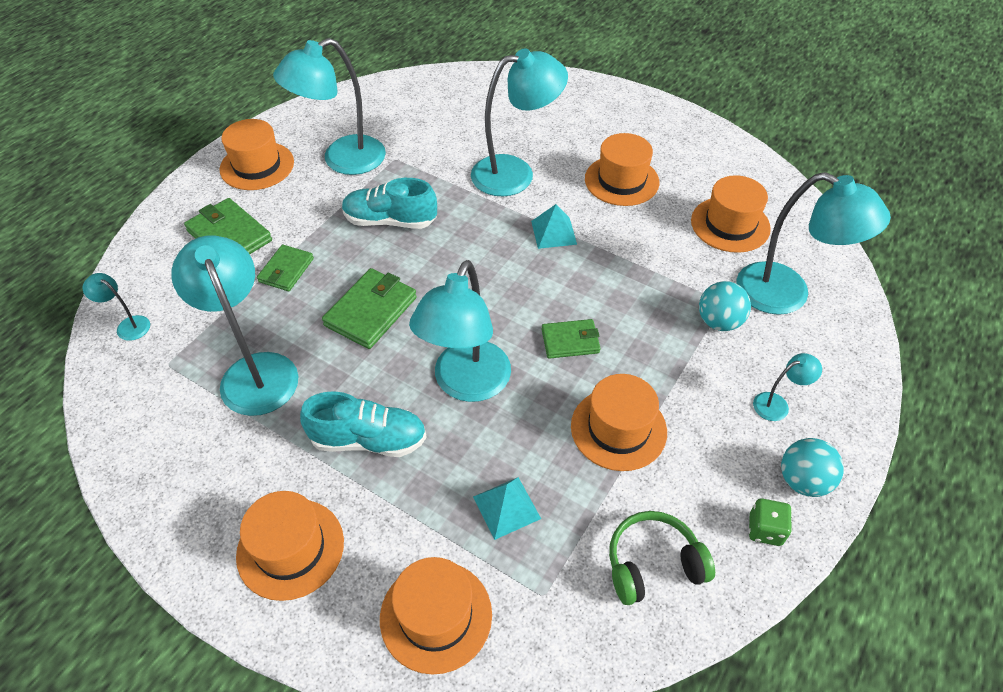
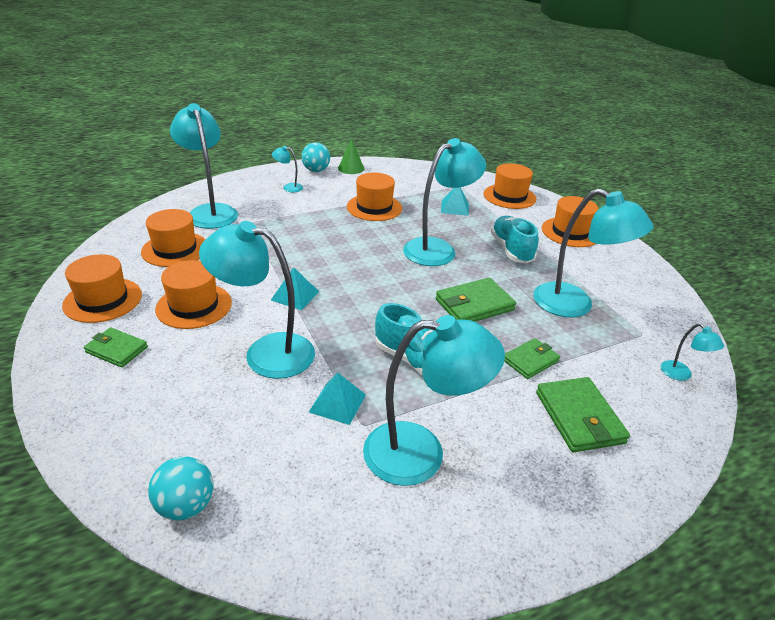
camera: 150 degrees left, 15 degrees down
(254, 371) = (574, 305): turquoise lamp -> turquoise lamp turned 60 degrees counterclockwise
(257, 166) = (528, 498): orange hat -> orange hat (103, 300)
(368, 440) = (511, 250): turquoise shoe -> turquoise shoe turned 45 degrees clockwise
(425, 164) = (337, 403): none -> turquoise pyramid
(570, 341) = (358, 242): green wallet -> green wallet (116, 350)
(653, 564) = (407, 177): green headphones -> none
(719, 322) = (265, 217): turquoise ball -> turquoise ball (186, 505)
(765, 529) = (351, 168): green dice -> green cone

